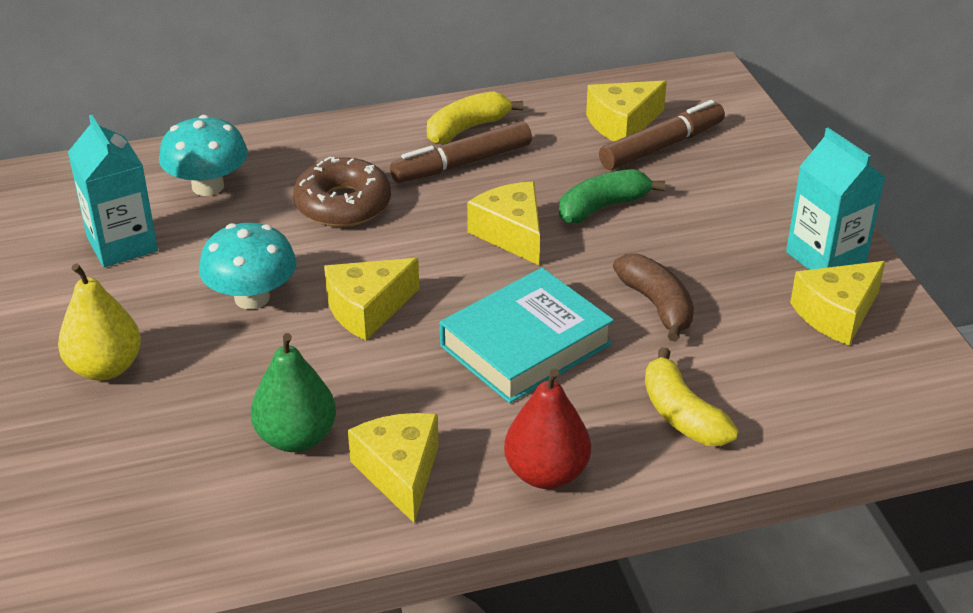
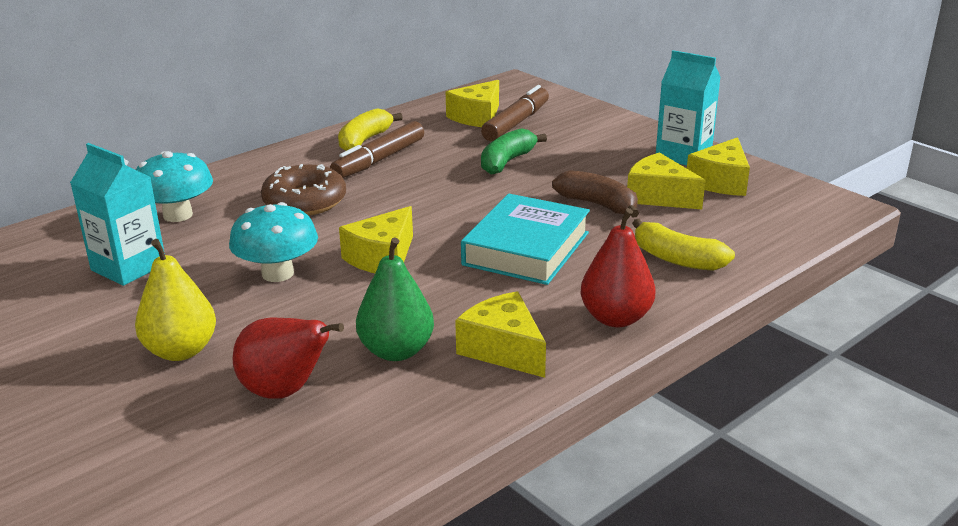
camera: 25 degrees left, 10 degrees down
(164, 450) = (285, 391): none -> red pear
(511, 234) = (454, 190): yellow cheese -> yellow cheese (658, 196)

